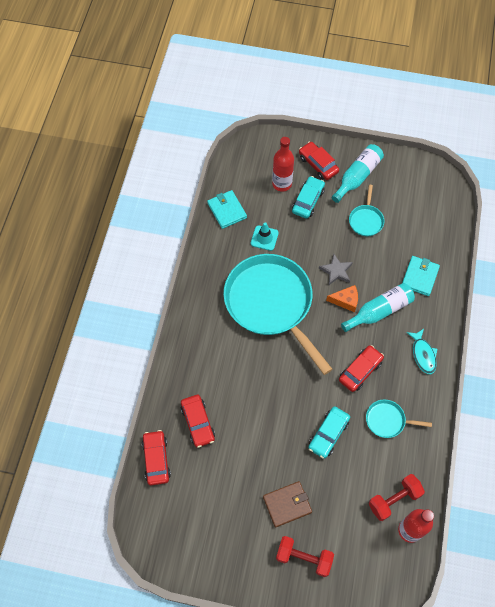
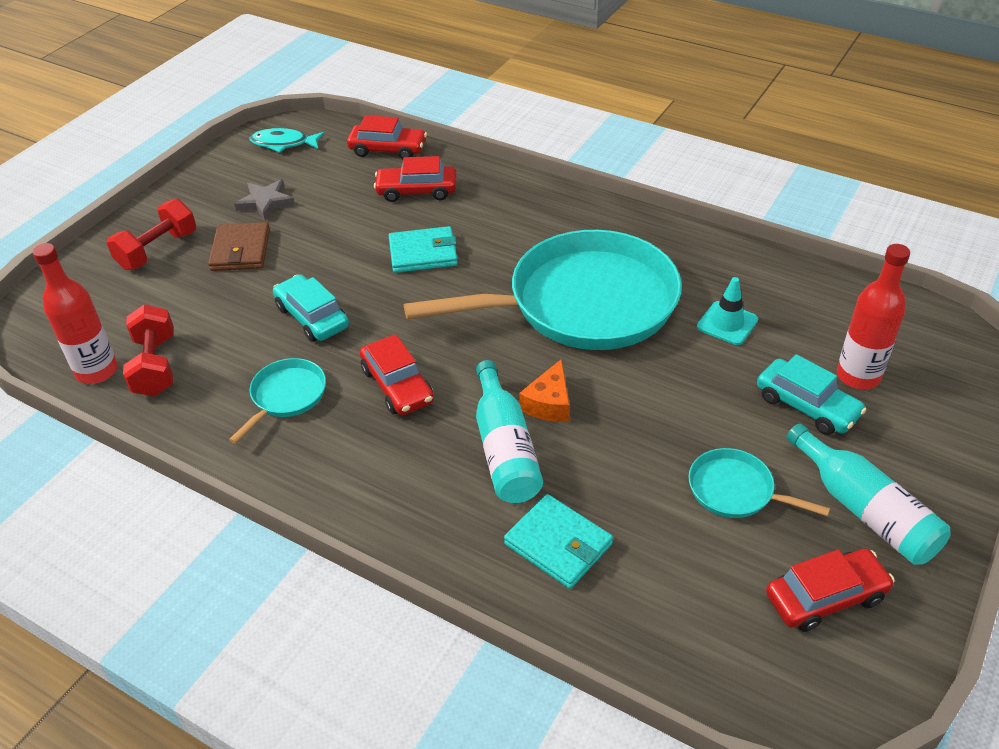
camera: 110 degrees right, 20 degrees down
(227, 210) = (802, 287): turquoise wallet -> turquoise wallet (423, 253)
(318, 164) = (907, 447): red car -> red car (825, 597)
(336, 271) = (621, 407): grey star -> grey star (266, 202)
(423, 354) = (379, 489): turquoise fish -> turquoise fish (283, 143)

